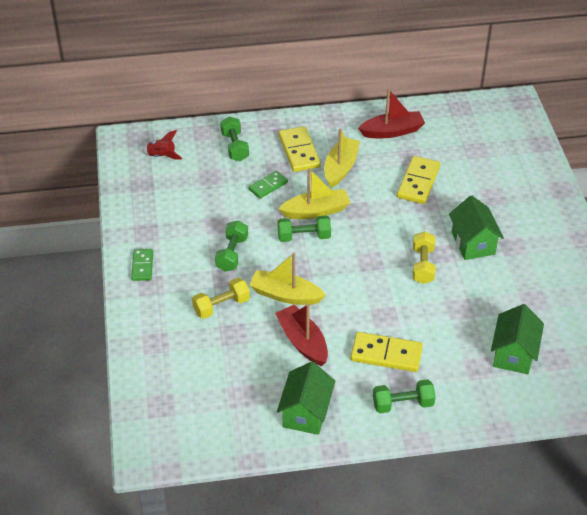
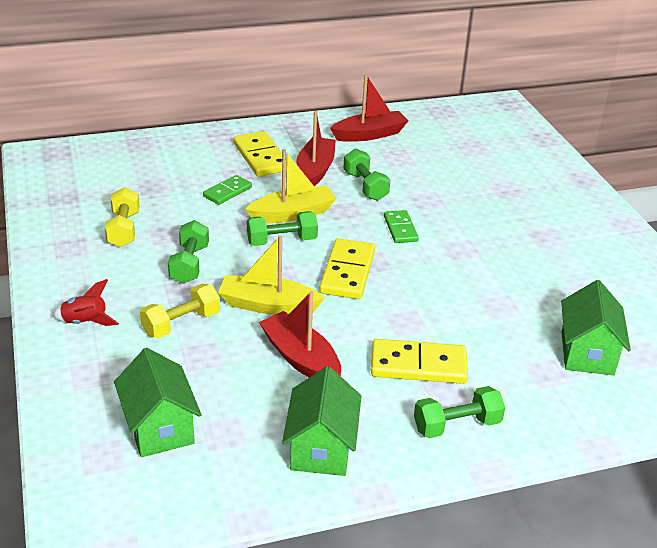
camera: 10 degrees left, 10 degrees down
(142, 266) = (67, 284): green domino -> green domino (400, 229)
(161, 156) = (88, 168): red rocket -> red rocket (85, 322)
(235, 147) = (180, 156): green dumbbell -> green dumbbell (365, 186)
(340, 168) = (315, 170): yellow boat -> red boat
(418, 182) = (412, 180): yellow domino -> yellow domino (347, 272)
(423, 265) = (441, 262): yellow dumbbell -> yellow dumbbell (123, 229)
(473, 243) = (496, 236): green house -> green house (159, 427)

